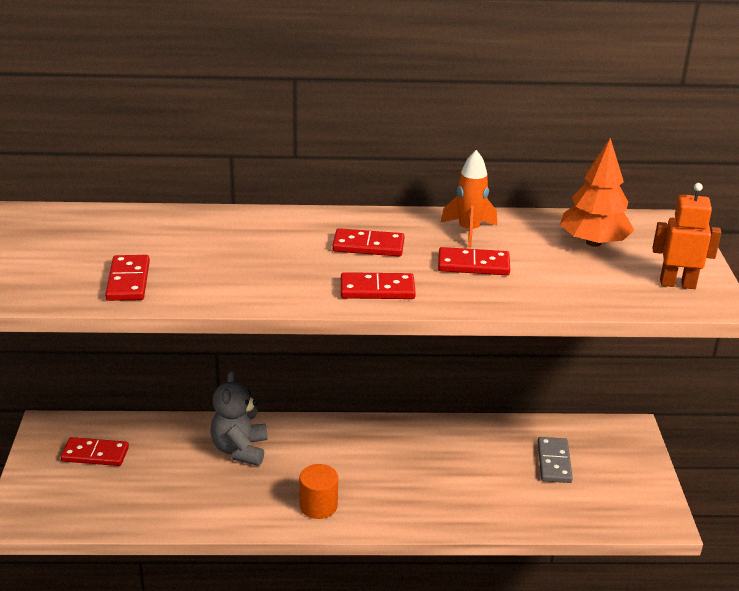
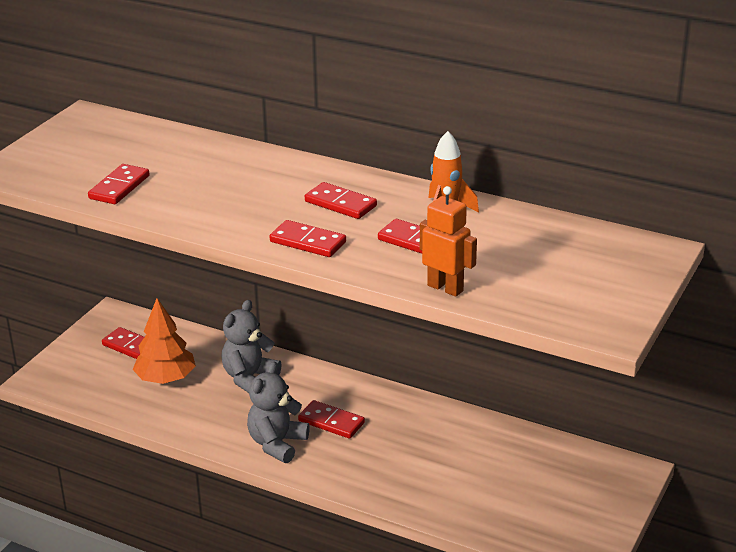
camera: 30 degrees right, 0 degrees up
(318, 506) = (277, 444): orange cylinder -> grey teddy bear
(351, 468) = (331, 422): none -> red domino
(554, 462) = (526, 475): grey domino -> none
(593, 242) = (554, 249): orange tree -> orange tree (165, 379)
(677, 284) = (592, 305): orange robot -> orange robot (445, 288)

